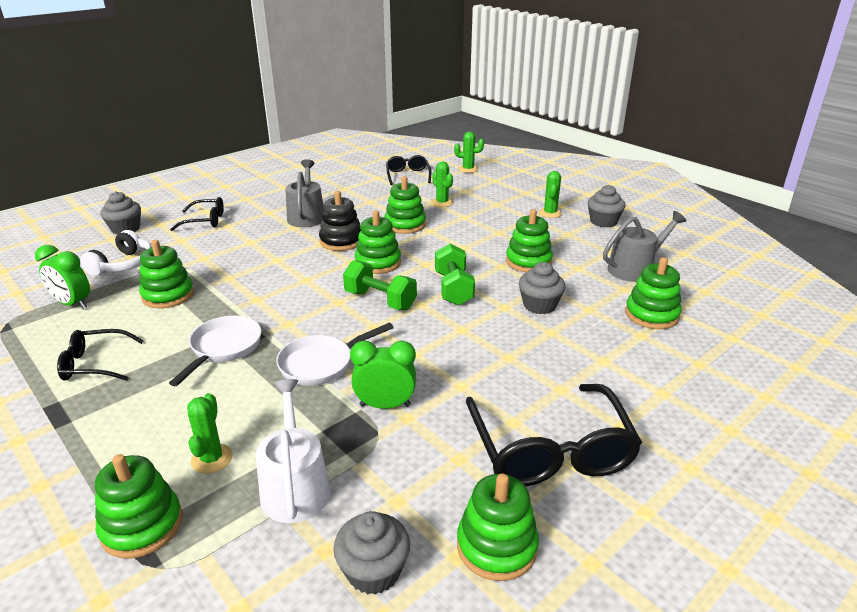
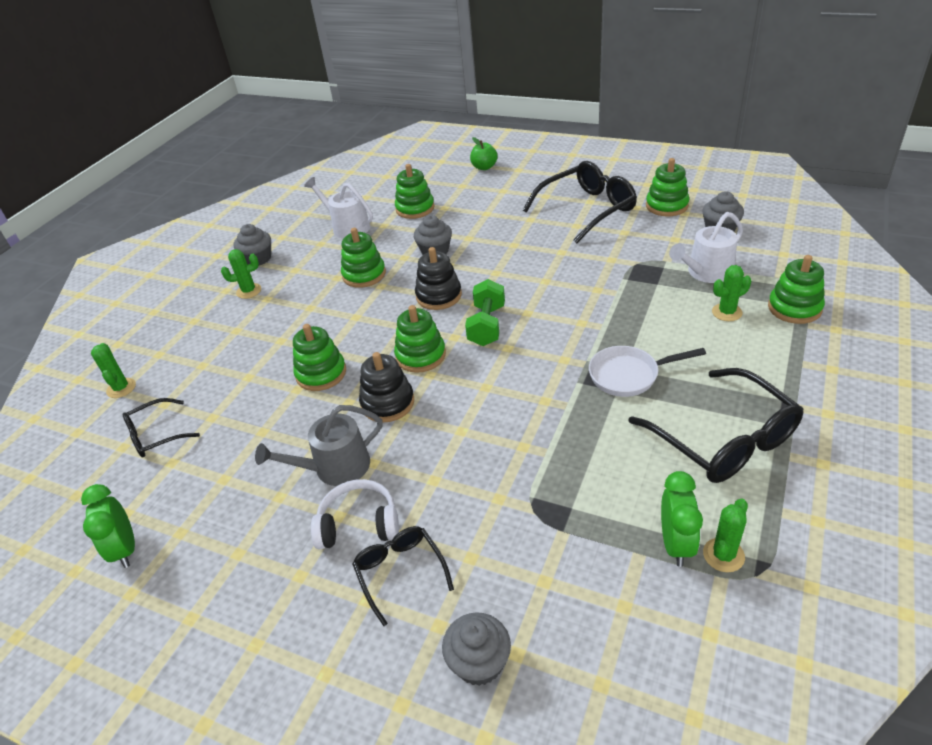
camera: 110 degrees left, 10 degrees up
(94, 364) = (725, 440): black glasses -> black glasses, size x1.80
(123, 265) = (569, 569): white headphones -> white headphones (359, 524)
(168, 295) = (592, 471): green stacking toy -> none
(321, 364) = (596, 315): white pan -> none
(385, 405) = (609, 271): green clock -> green clock (125, 549)
(442, 203) = (246, 370): green cactus -> green cactus (723, 555)
(453, 289) = (439, 296): green dumbbell -> black stacking toy
(634, 269) = (347, 227): grey watering can -> white watering can
(756, 399) = (484, 167): none -> green apple

